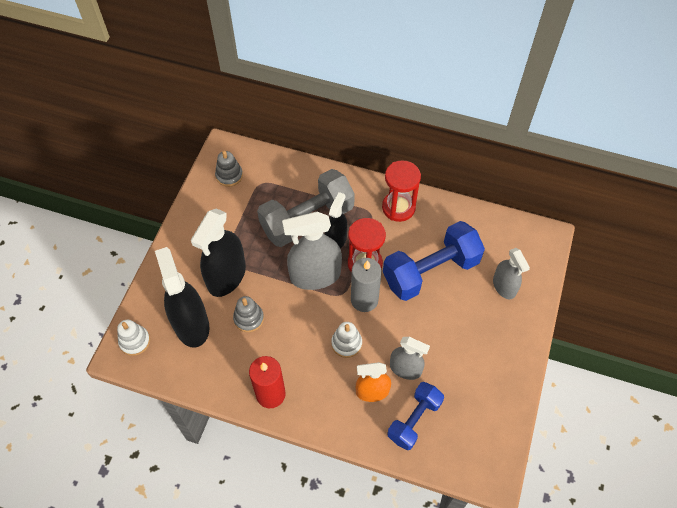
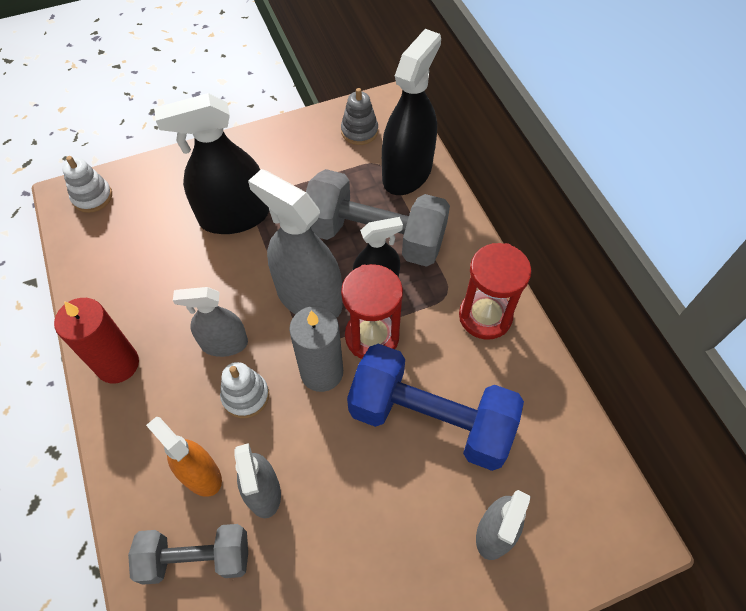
camera: 50 degrees right, 0 degrees up
(191, 324) = (149, 229): black spray bottle -> black spray bottle (407, 173)
(249, 318) = (198, 274): grey stacking toy -> none
(306, 334) = (224, 343): none -> grey spray bottle
(414, 420) = (196, 558): blue dumbbell -> grey dumbbell

